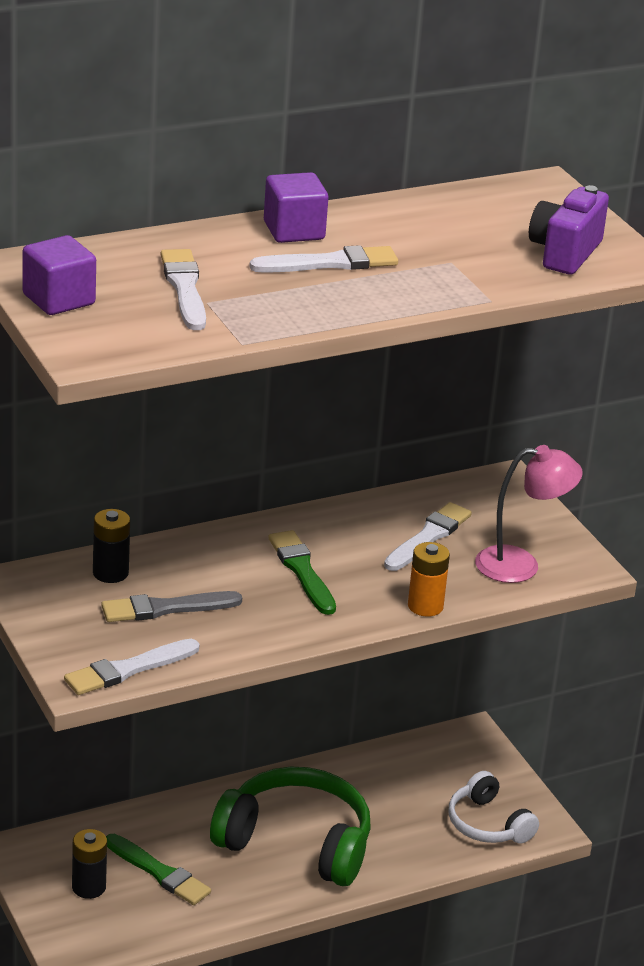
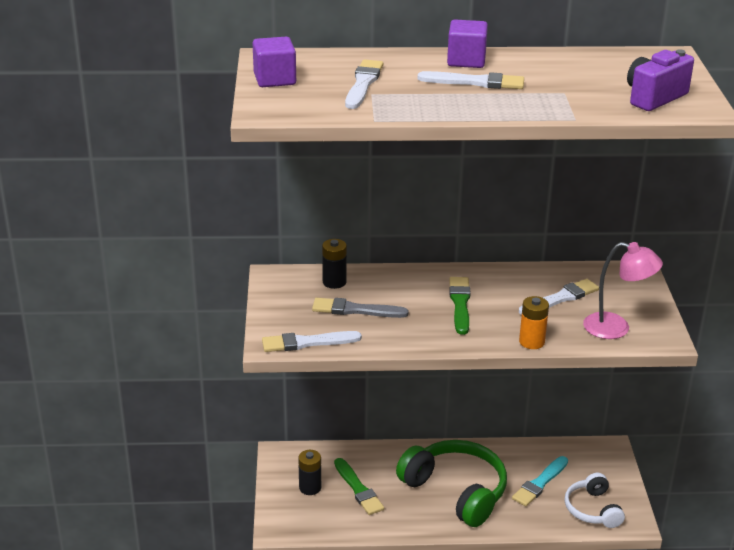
camera: 25 degrees right, 0 degrees up
(403, 804) = (540, 483): none -> turquoise brush

